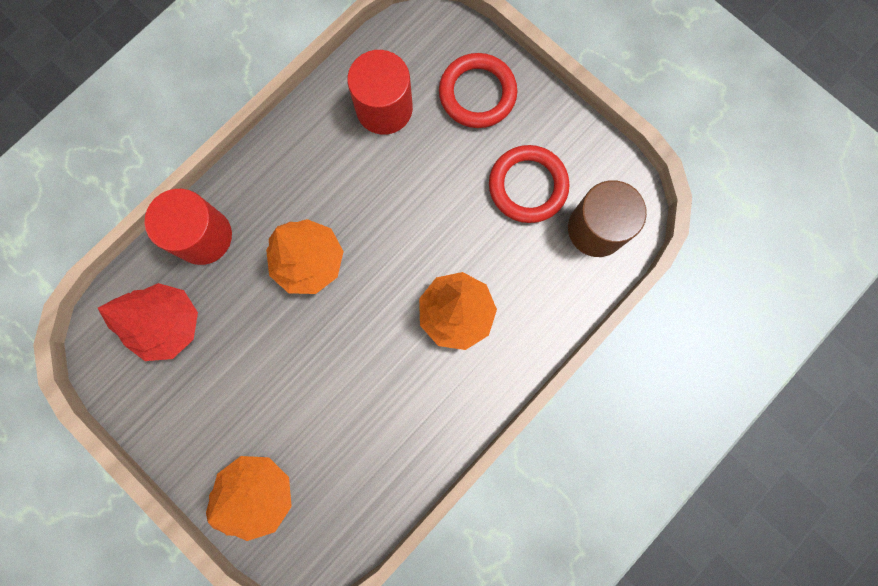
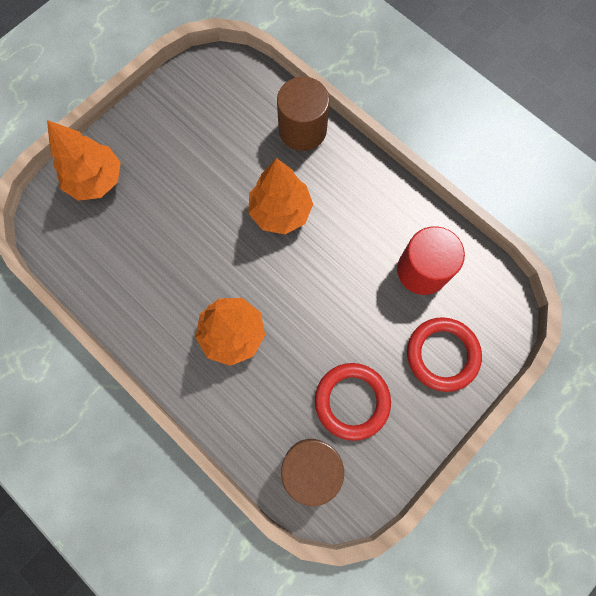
camera: 90 degrees right, 5 degrees down
(169, 324) = (231, 110): red tree -> none
(203, 236) = (302, 130): red cylinder -> brown cylinder

